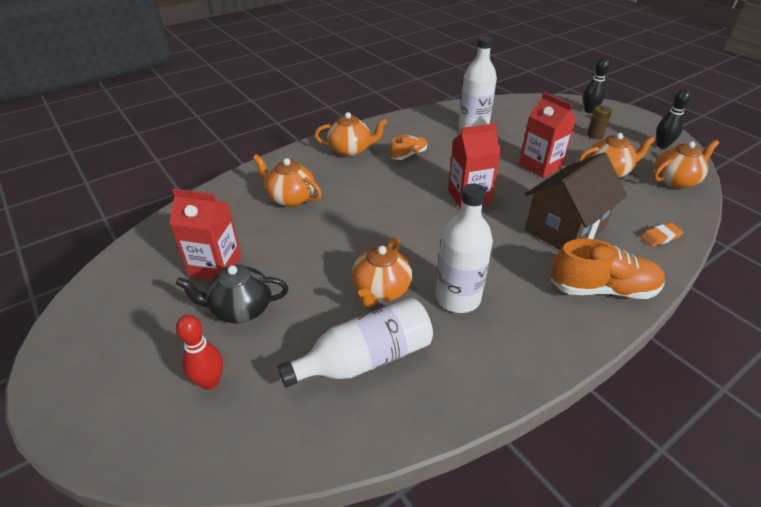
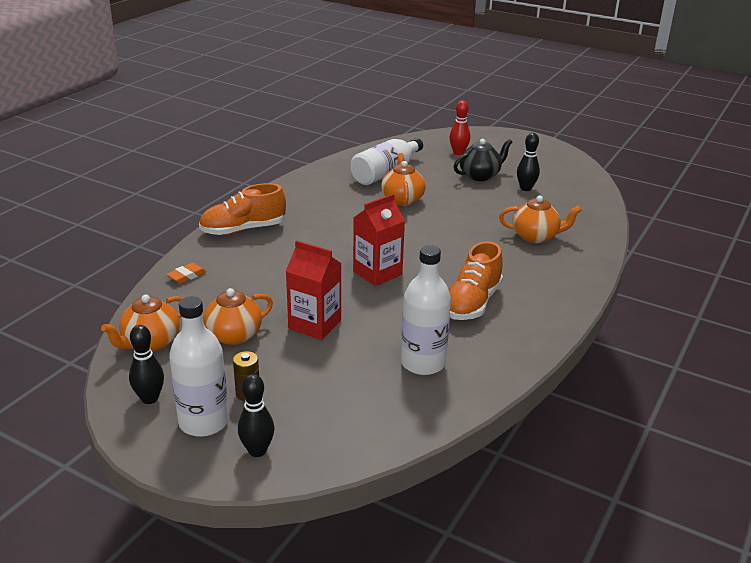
camera: 155 degrees right, 10 degrees down
(216, 266) = (526, 188): red carton -> black bowling pin
(351, 150) = (539, 293): orange teapot -> none
(408, 155) = (472, 303): orange shoe -> orange shoe, size x1.77
(458, 298) = (347, 205): white bottle -> white bottle (204, 422)
(565, 229) = (277, 264): brown house -> none

